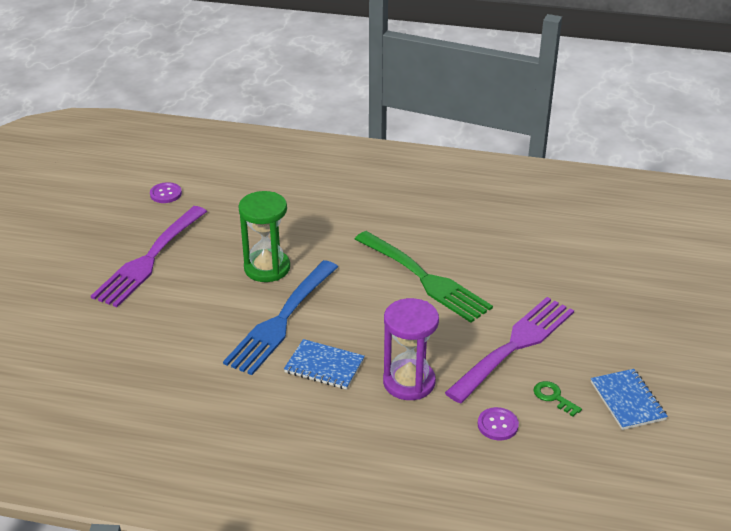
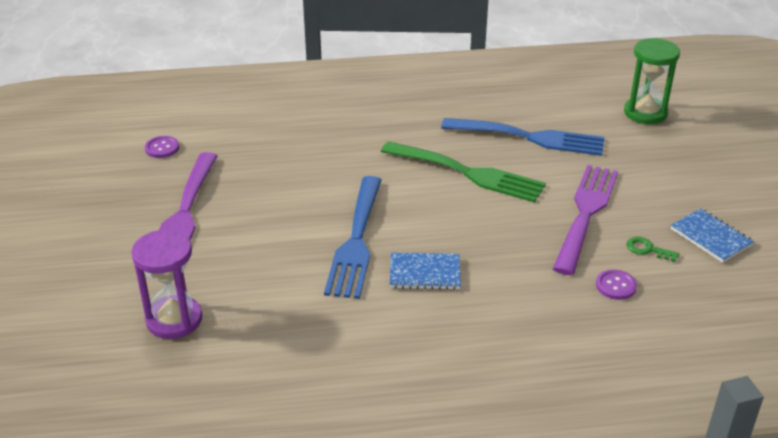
camera: 20 degrees left, 0 degrees up
(267, 268) = (311, 196): green hourglass -> green hourglass (645, 113)
(409, 382) = (512, 268): purple hourglass -> purple hourglass (174, 319)
(508, 256) = (530, 137): none -> blue fork

